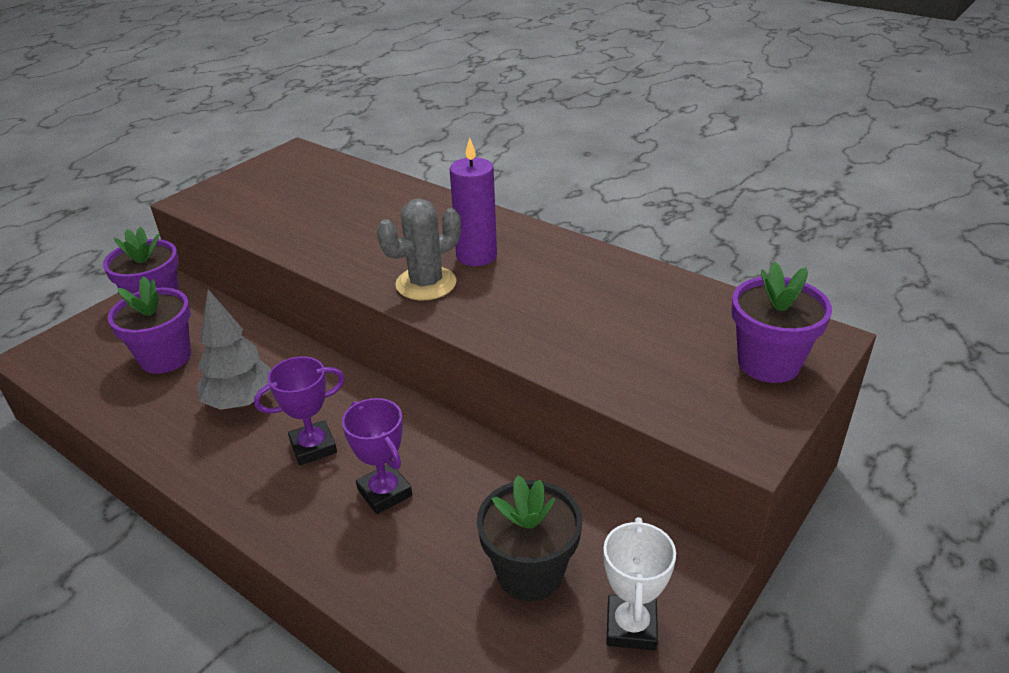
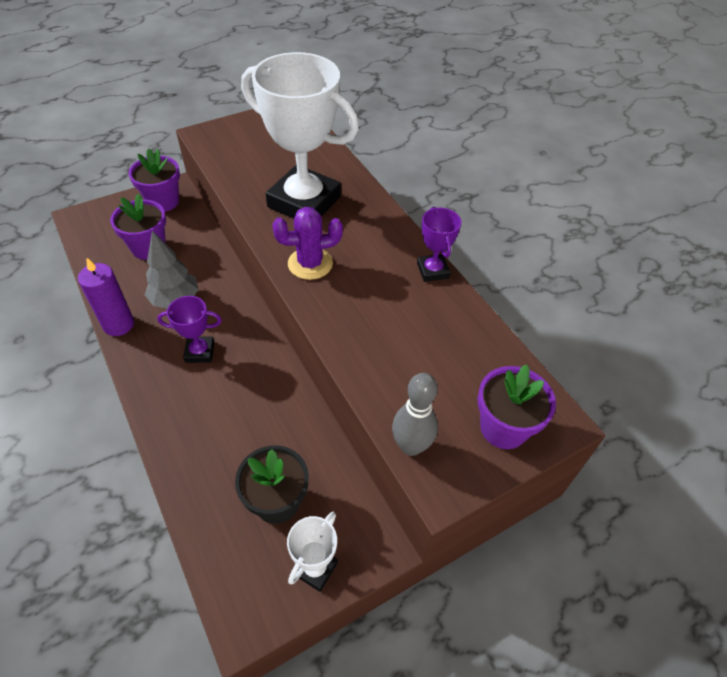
camera: 20 degrees right, 15 degrees up
(374, 229) = (304, 202): none -> white trophy
(384, 492) = (223, 404): purple trophy -> purple trophy (432, 271)
(426, 284) = (310, 264): grey cactus -> purple cactus
(476, 256) = (358, 251): purple candle -> purple candle (118, 324)
(681, 415) = (411, 446): none -> grey bowling pin

